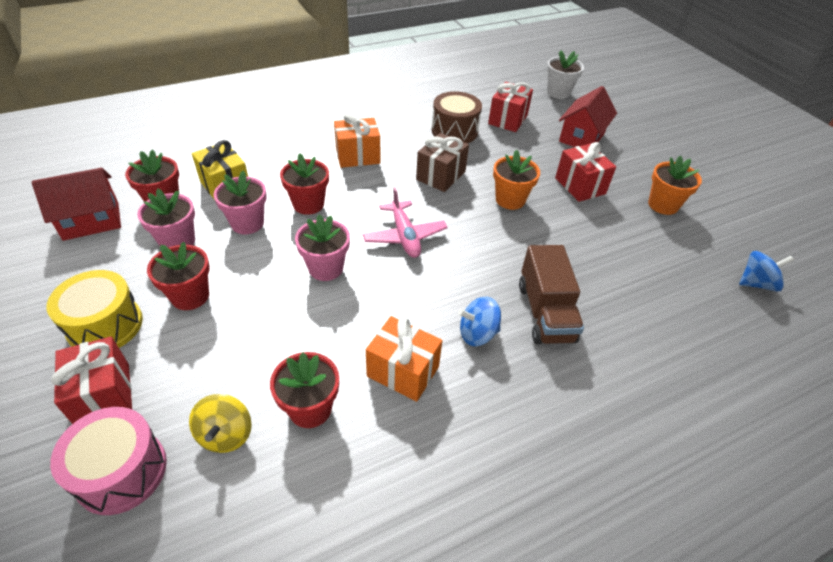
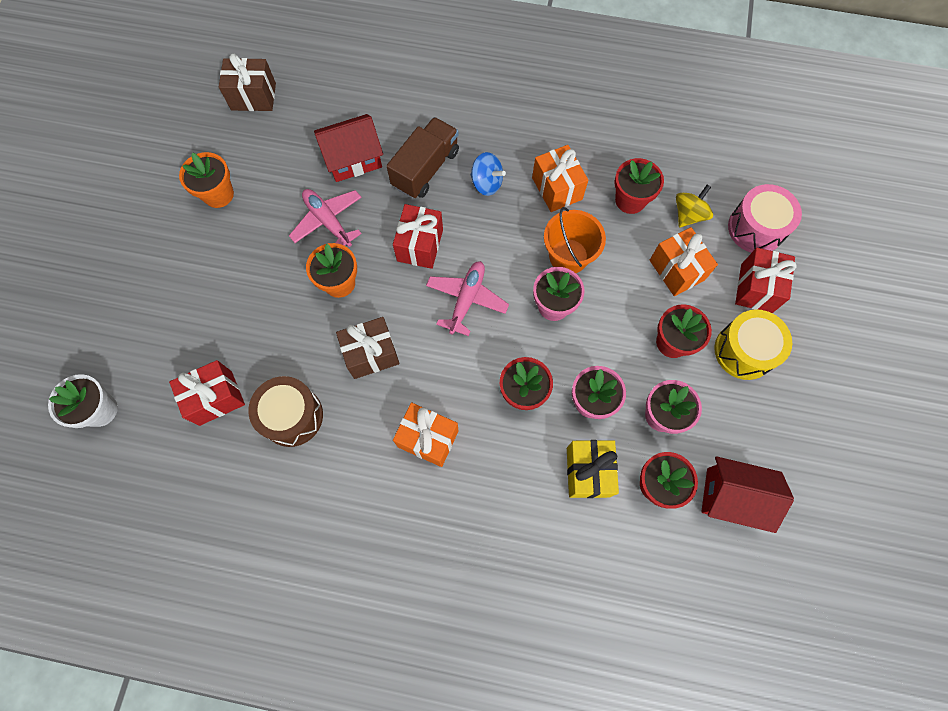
camera: 140 degrees left, 25 degrees up
(214, 363) = (676, 270): none -> orange gift
(341, 313) = (568, 256): none -> orange bucket
(568, 230) = (328, 221): none -> pink plane
(580, 186) = (259, 259): red gift -> red gift (420, 245)
(581, 137) = (175, 318): red house -> red house (353, 159)
(756, 283) = (253, 96): blue spinning top -> brown gift

